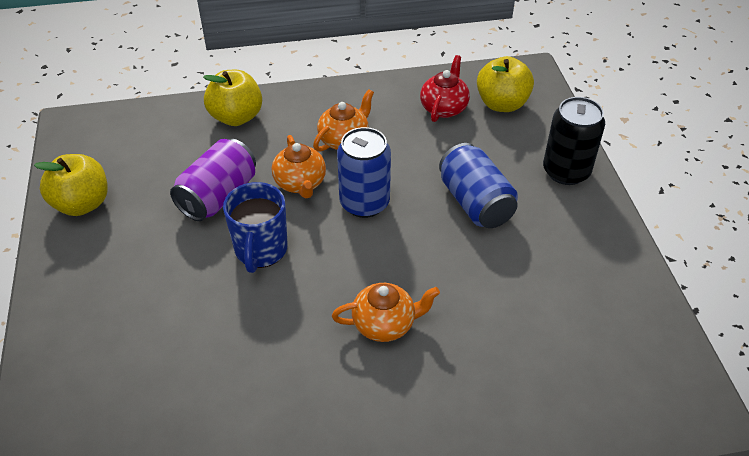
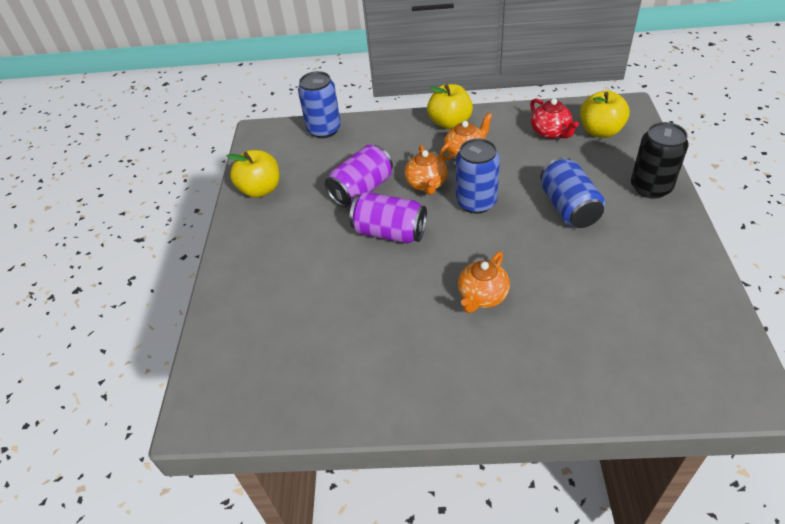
camera: 15 degrees right, 0 degrees up
(159, 117) = (324, 129): none -> blue can
(236, 117) = (382, 132): yellow apple -> yellow apple (450, 123)
(260, 250) = (389, 232): blue mug -> purple can
(385, 324) = (482, 296): orange teapot -> orange teapot turned 120 degrees clockwise
(444, 108) = (550, 132): red teapot -> red teapot turned 120 degrees clockwise

